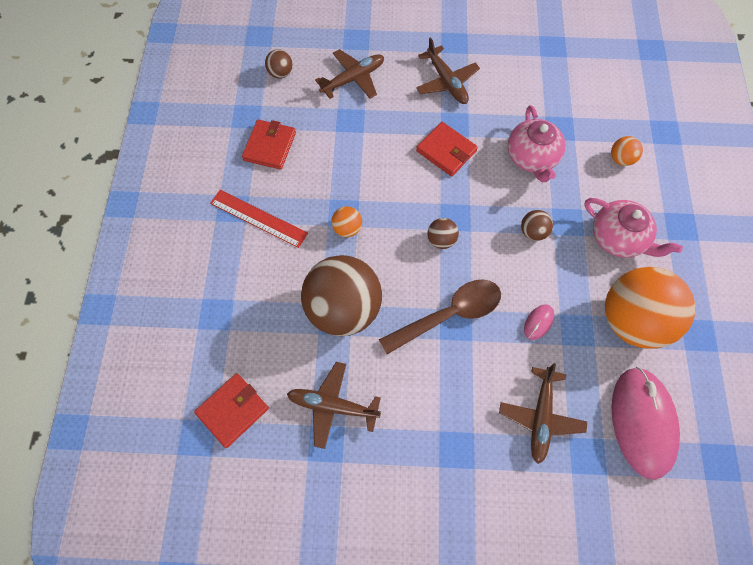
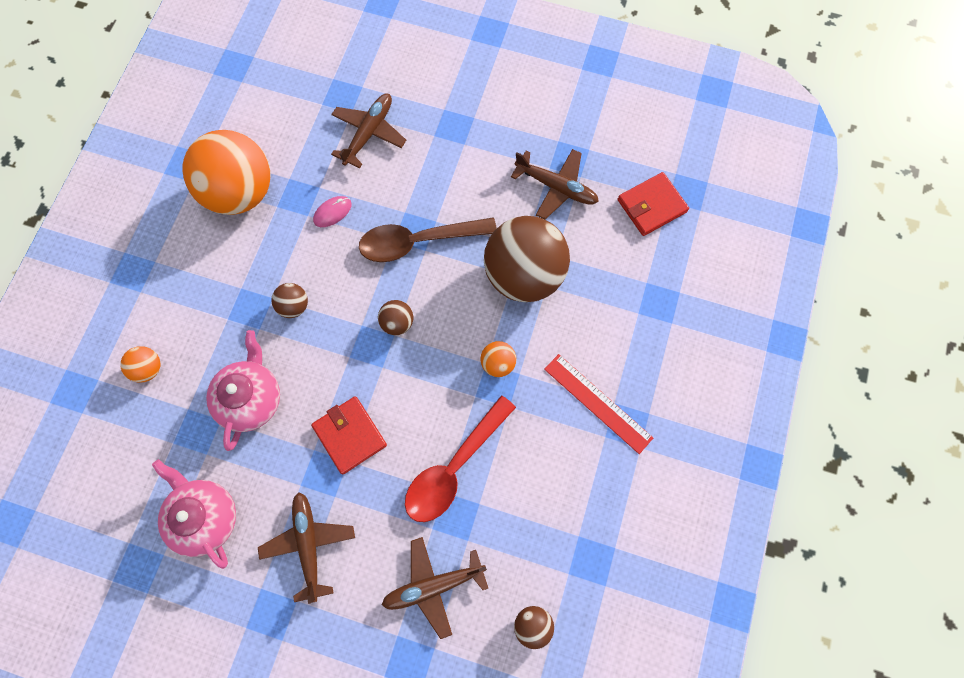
camera: 165 degrees left, 5 degrees up
(270, 146) = (568, 502): red wallet -> none
(360, 149) = (454, 467): none -> red spoon
(618, 238) = (206, 276): pink teapot -> pink teapot (205, 516)
(642, 422) = (281, 108): pink mouse -> none

